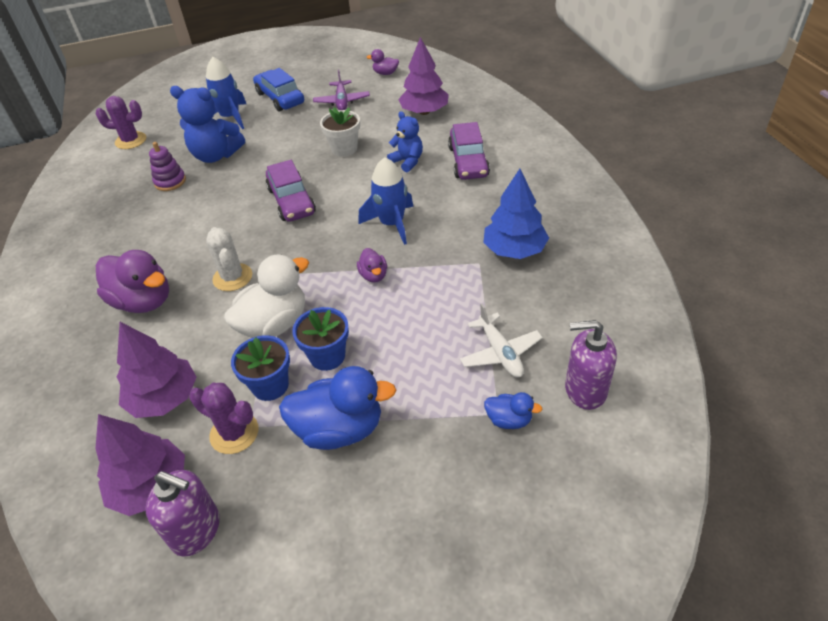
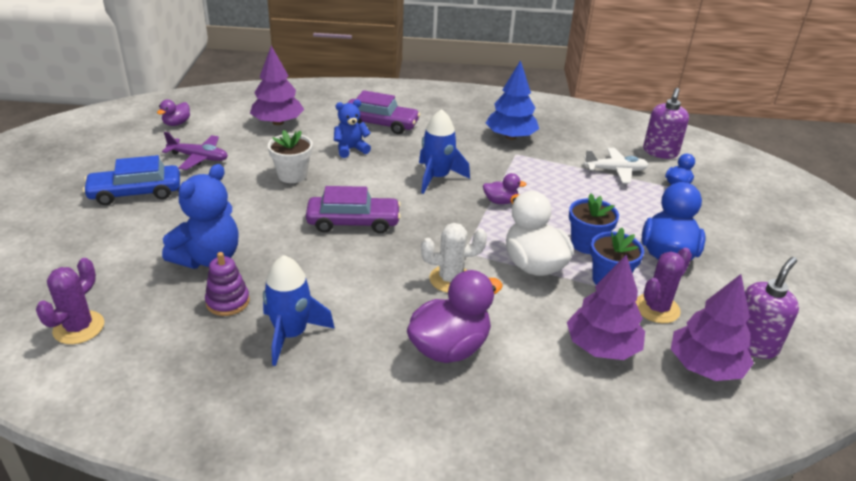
camera: 75 degrees left, 10 degrees down
(230, 117) = (132, 234): blue rocket -> blue rocket (291, 334)

